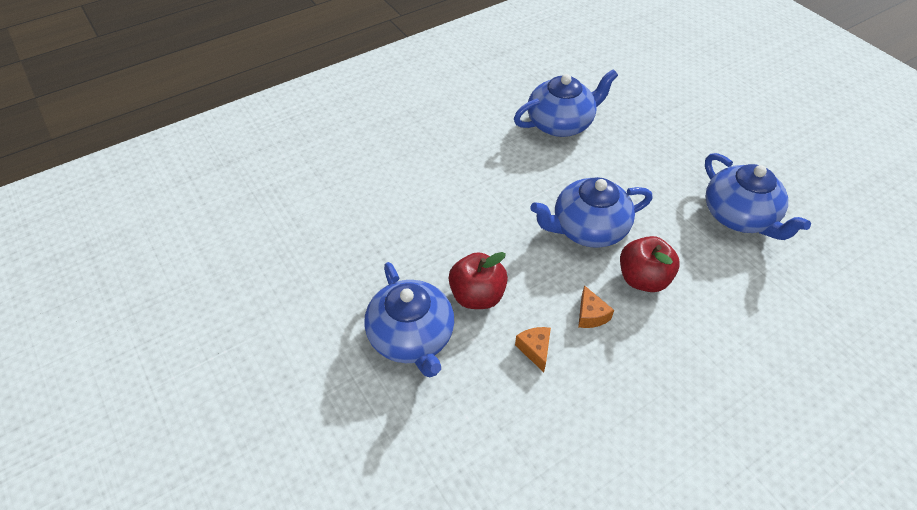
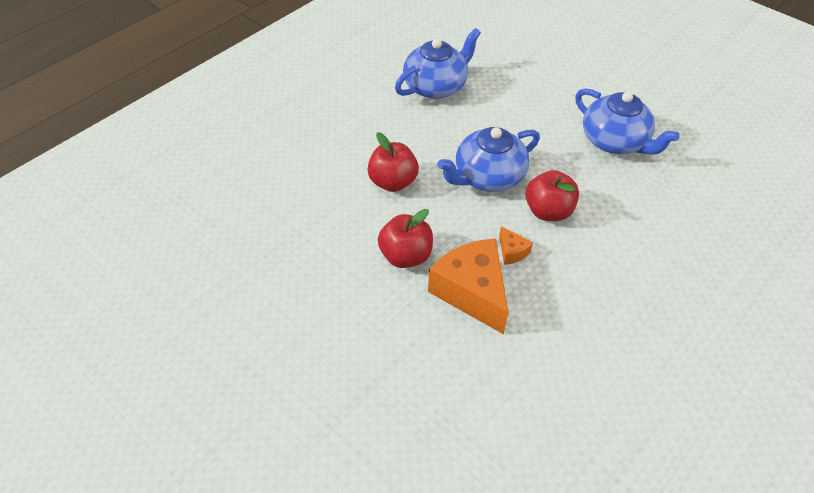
camera: 15 degrees left, 0 degrees up
(412, 337) = (356, 305): blue teapot -> none
(487, 215) = (393, 182): none -> red apple
(535, 349) = (472, 292): orange cheese -> orange cheese, size x2.29

